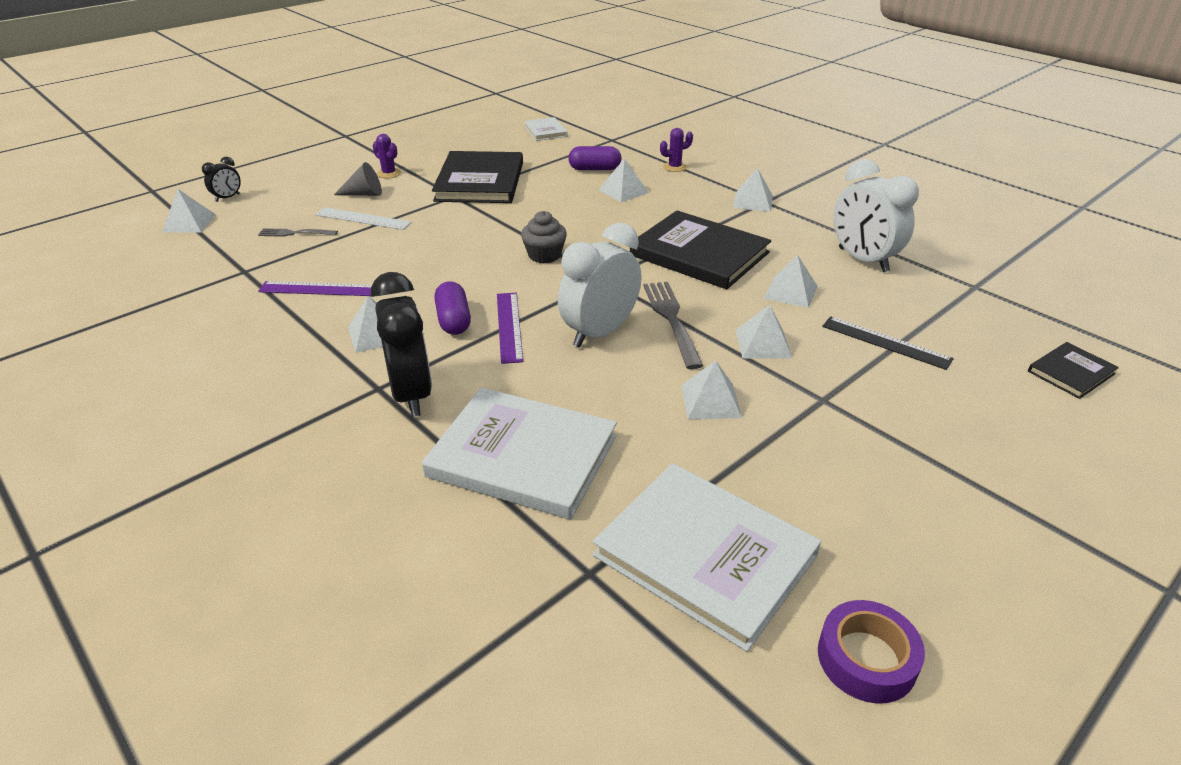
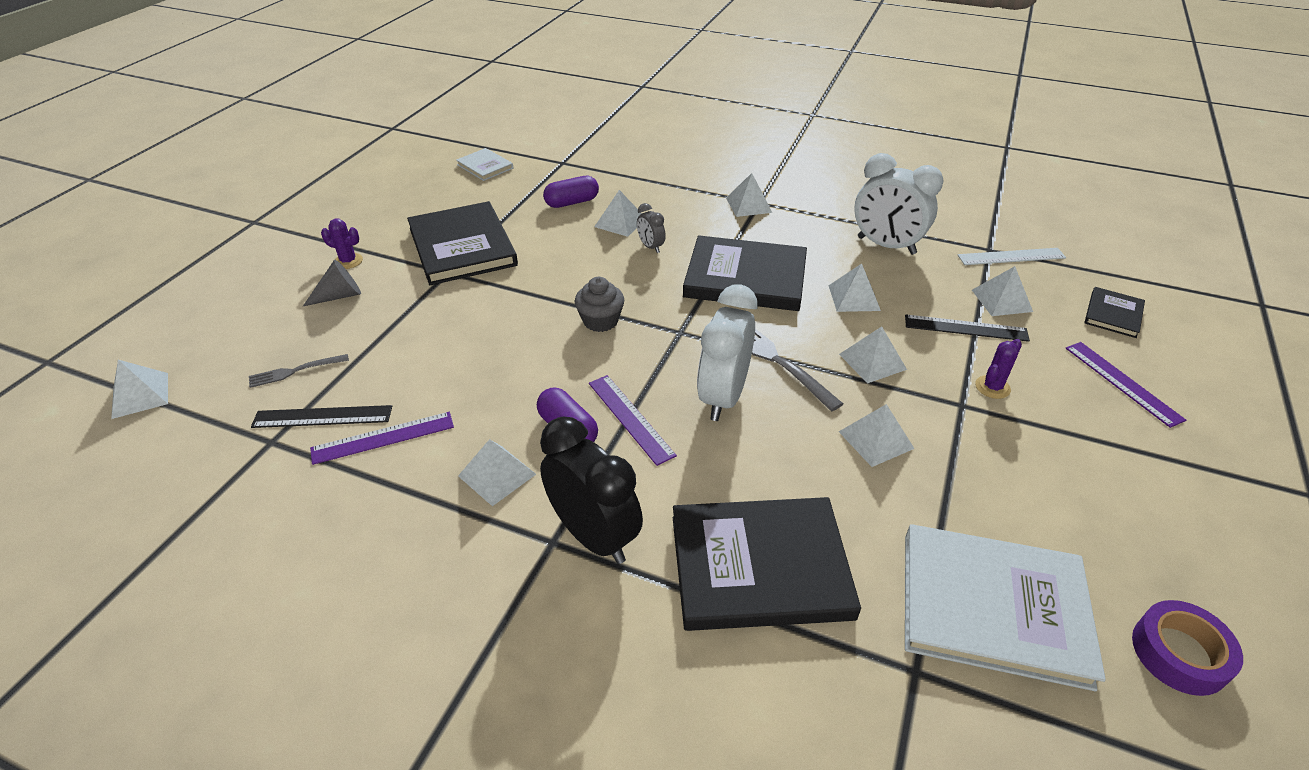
camera: 25 degrees left, 5 degrees up
(227, 198) = (165, 345): black clock -> none
(289, 265) = (322, 416): none -> black ruler
(363, 219) = (364, 329): white ruler -> white ruler (1011, 256)
(523, 456) = (759, 566): white book -> black book
(634, 214) = (650, 247): none -> grey clock
(674, 167) = (648, 182): purple cactus -> purple cactus (992, 387)
(948, 330) = (1002, 300): none -> white pyramid
(1023, 430) = (1122, 382): none -> purple ruler

